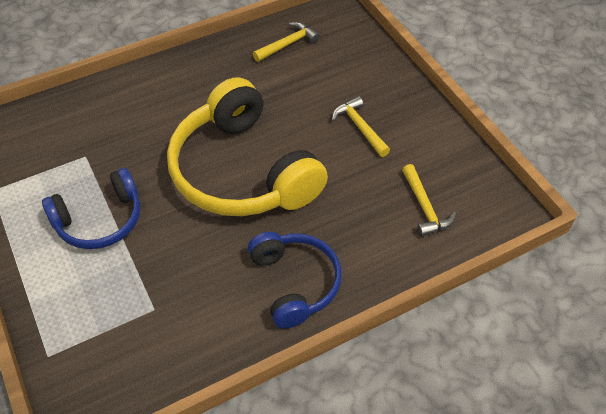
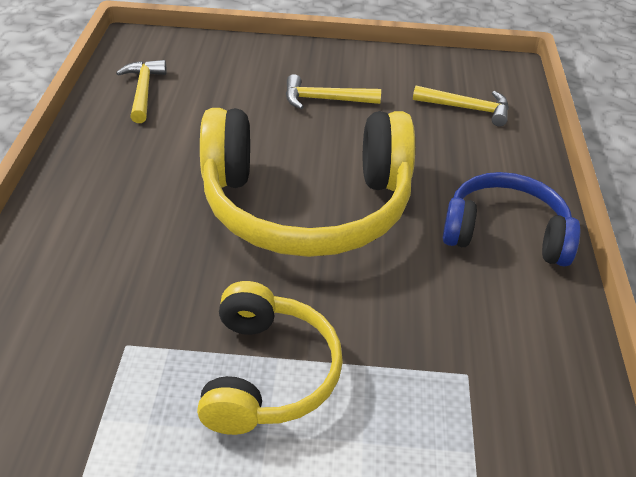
camera: 60 degrees left, 10 degrees down
(100, 220) = (267, 373): blue headphones -> yellow headphones

